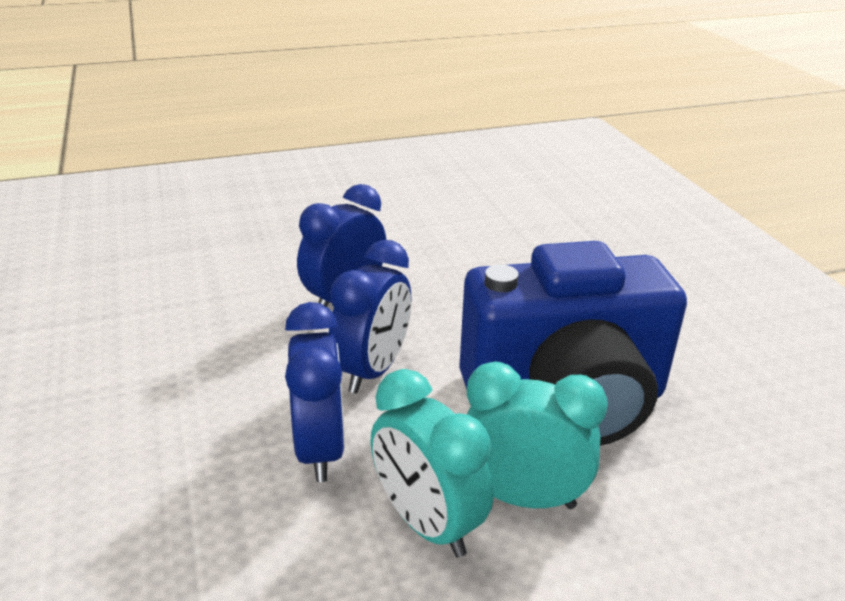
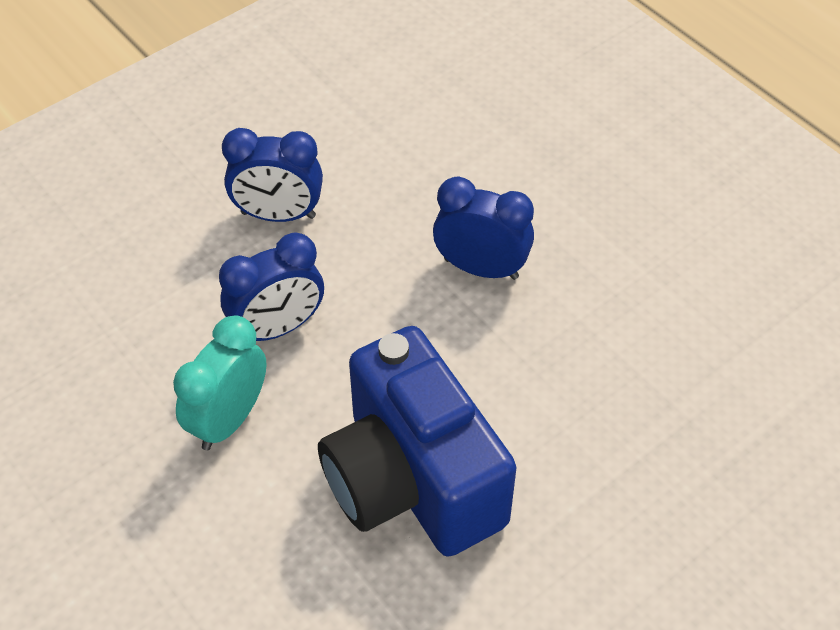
camera: 70 degrees right, 20 degrees up
(373, 370) = (386, 327): blue clock -> blue clock (278, 215)
(522, 497) = (277, 474): turquoise clock -> none

